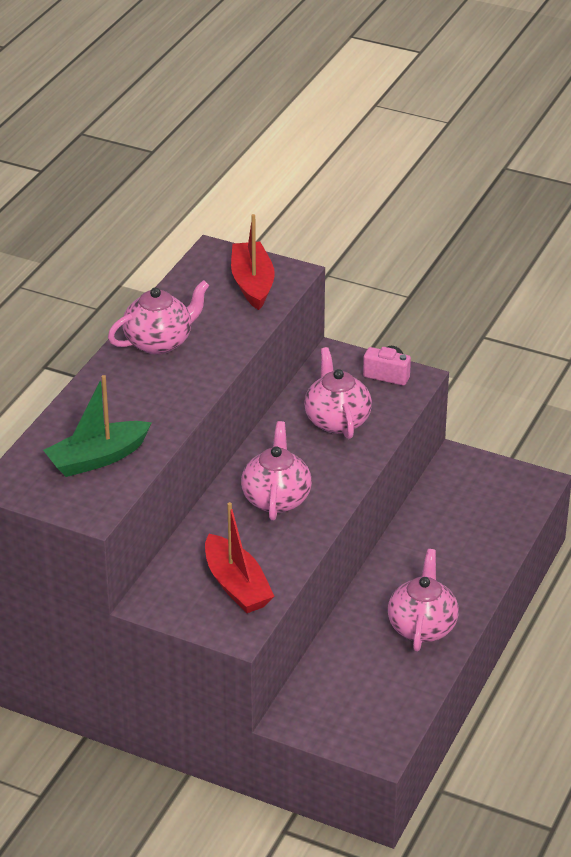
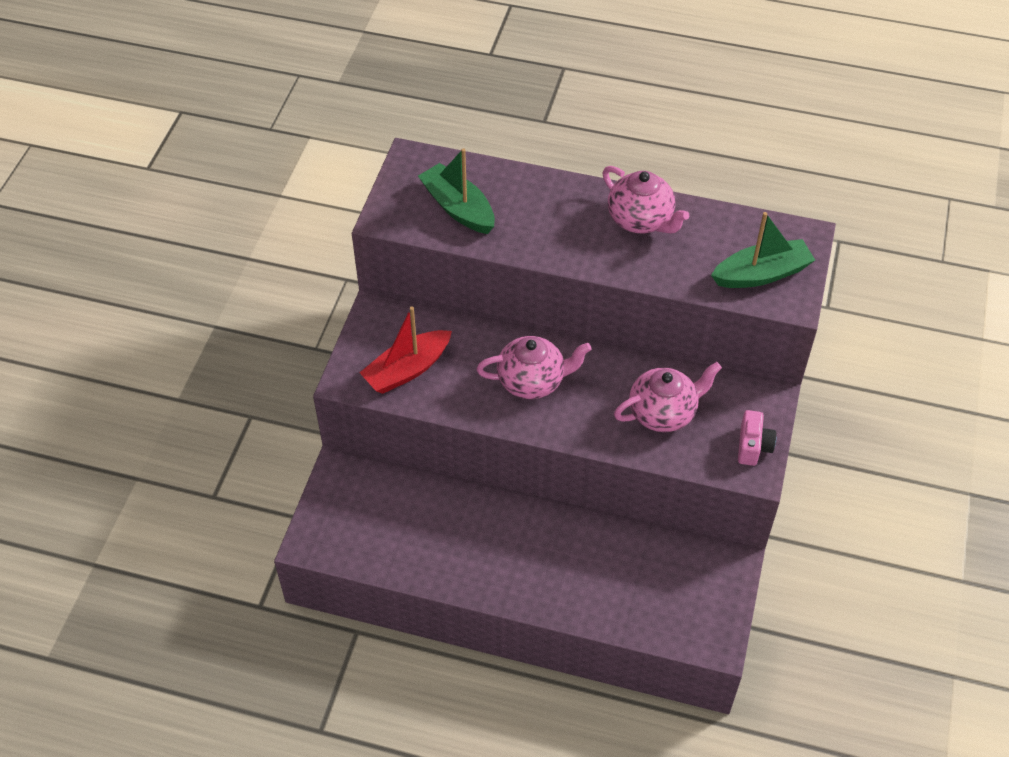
camera: 80 degrees right, 15 degrees up
(252, 284) = (761, 274): red boat -> green boat
(422, 626) = (474, 558): pink teapot -> none

